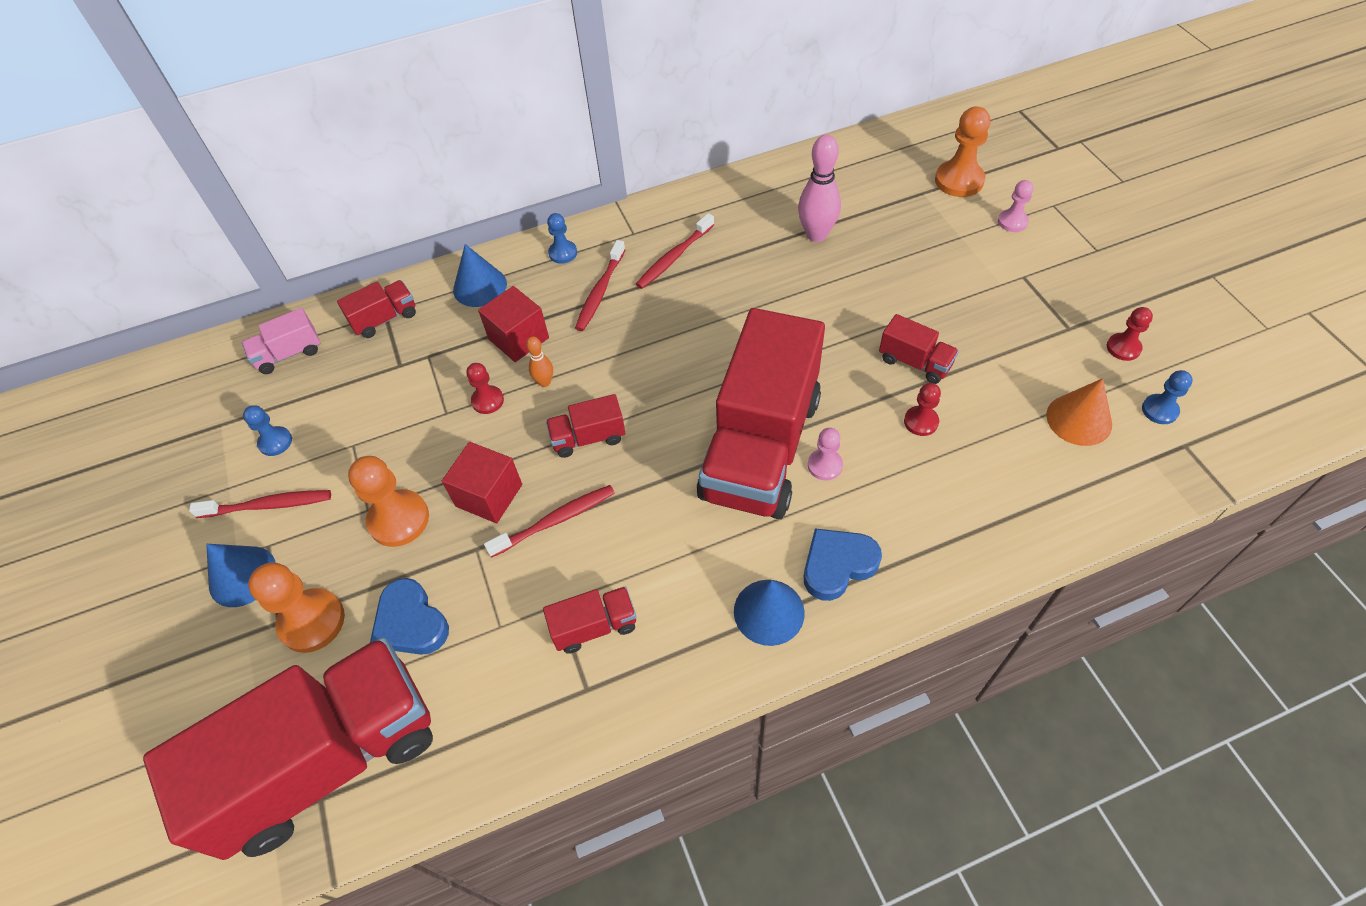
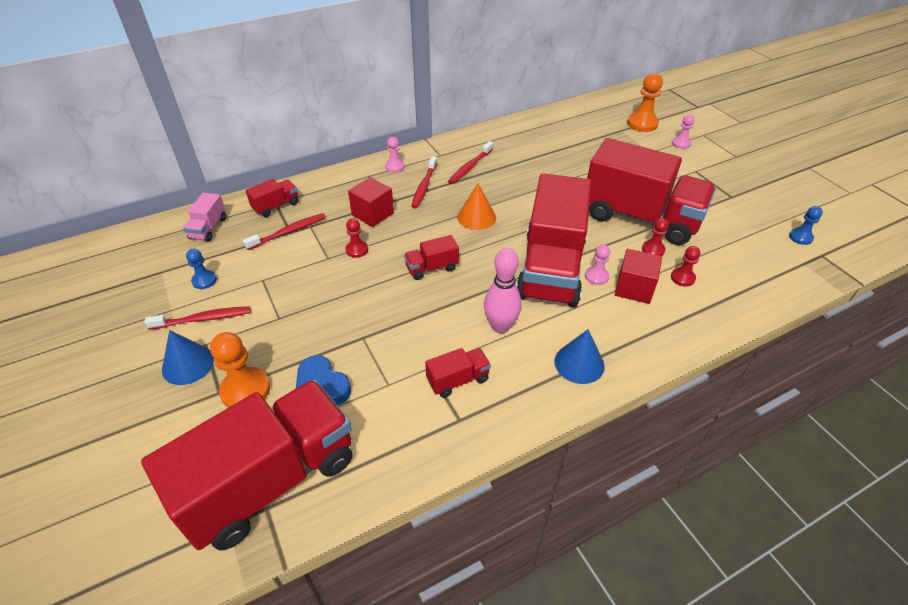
camera: 10 degrees left, 10 degrees down
(289, 354) = (208, 228): pink truck -> pink truck turned 45 degrees counterclockwise
(399, 519) = (303, 323): orange pawn -> none
(480, 286) = (340, 186): blue cone -> none
(489, 495) = (367, 305): red cube -> red cube (634, 288)
(544, 382) = (395, 238): orange bowling pin -> none
(555, 521) = (417, 317): red toothbrush -> red toothbrush (288, 232)
(563, 253) = (395, 166): blue pawn -> pink pawn
(816, 235) = (560, 153): pink bowling pin -> pink bowling pin (500, 326)
(837, 565) = (619, 333): blue heart -> none
(915, 362) = (640, 218): red truck -> red truck, size x2.44
(1079, 419) = (752, 244): orange cone -> orange cone (476, 217)
(1123, 348) = (768, 205): red pawn -> red pawn (682, 278)

